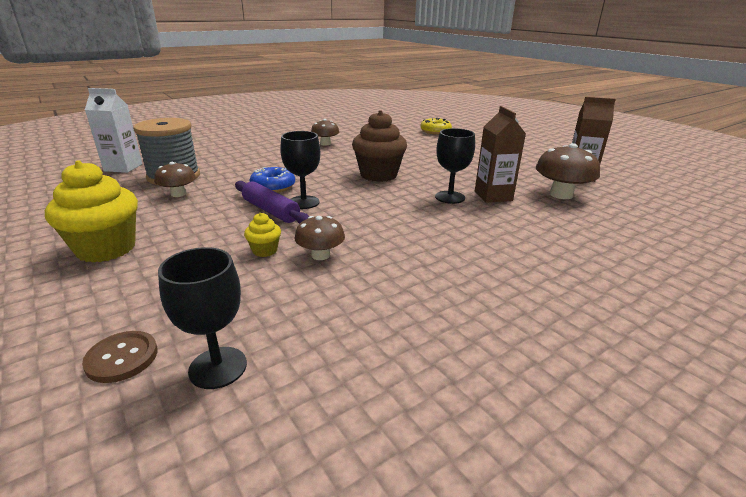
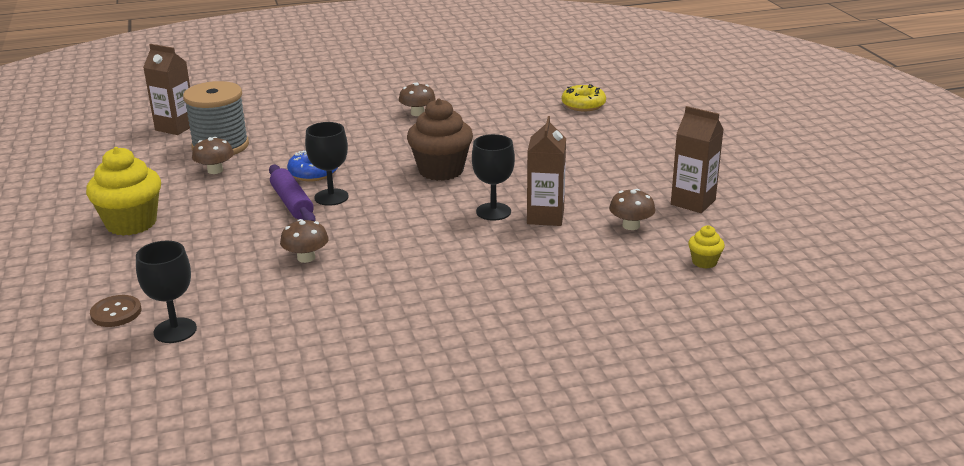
camera: 20 degrees right, 0 degrees up
(123, 167) = (175, 127): white carton -> brown carton
(265, 250) = (260, 245): yellow cupcake -> yellow cupcake (704, 262)
(561, 194) = (631, 225): brown mushroom -> brown mushroom, size x0.63

